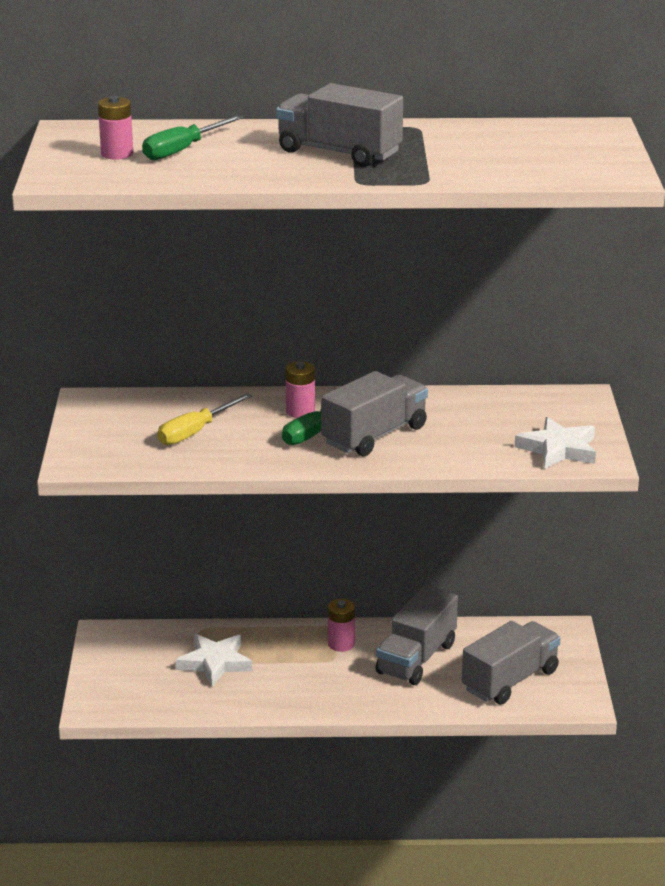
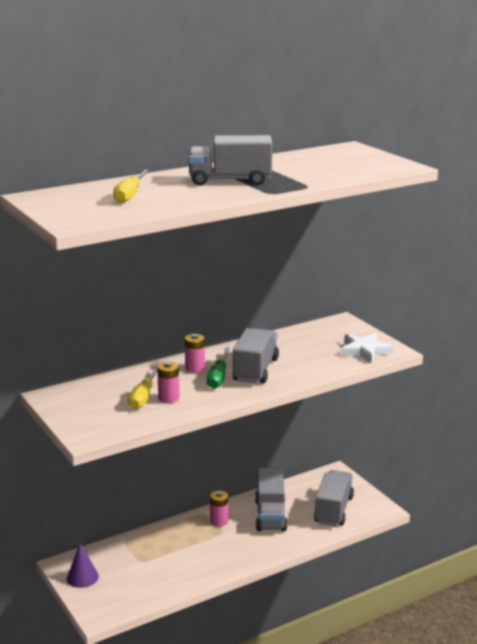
camera: 30 degrees left, 5 degrees down
(113, 656) = (82, 577): none -> purple cone
(117, 154) = (90, 204): pink battery -> pink battery (169, 398)
(182, 150) = (130, 195): green screwdriver -> yellow screwdriver
(215, 663) = (153, 558): white star -> none

